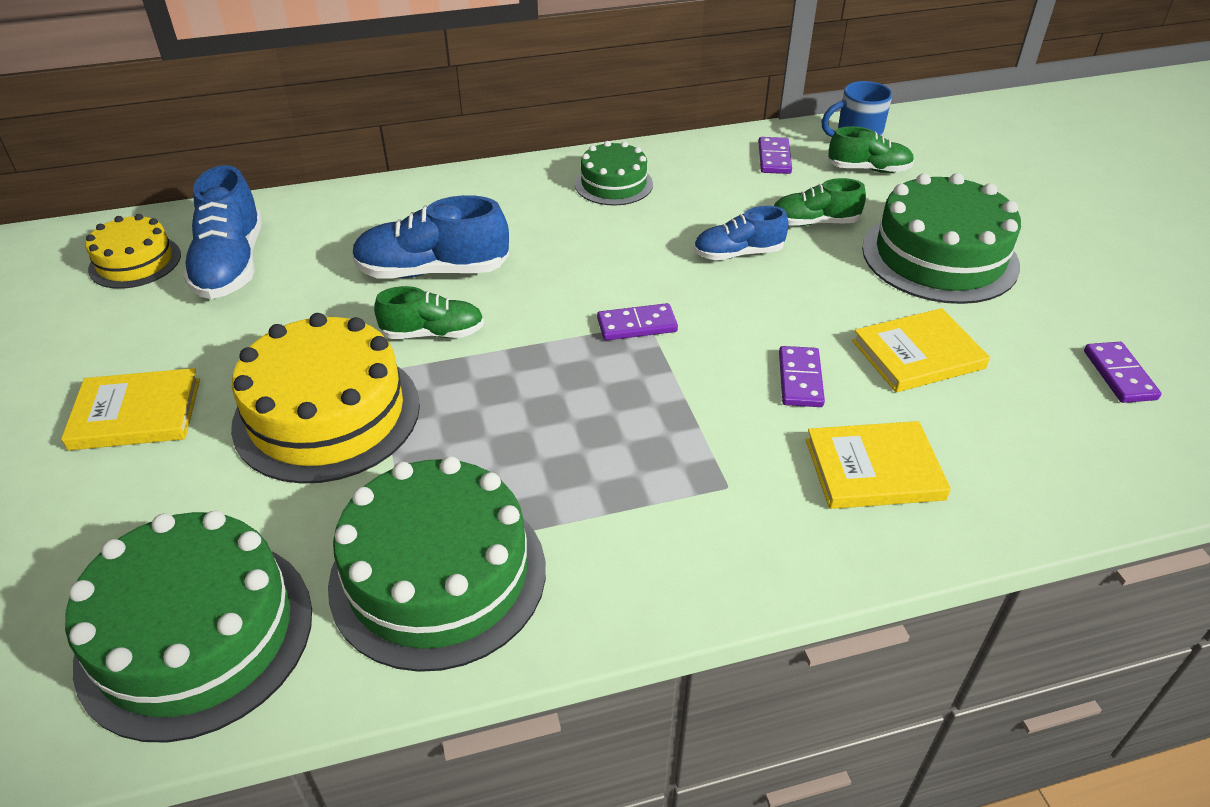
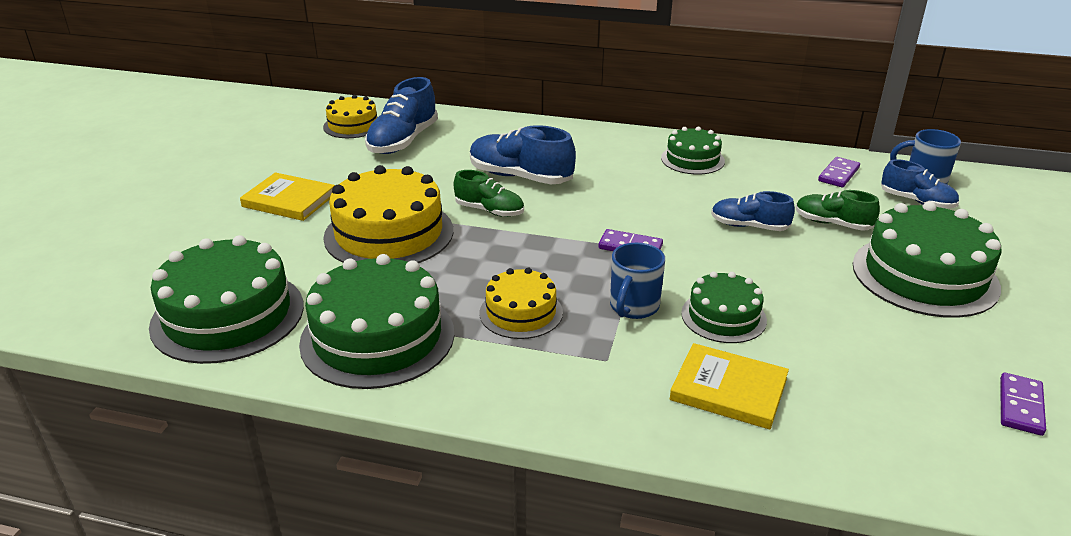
camera: 30 degrees right, 10 degrees down
(585, 464) = (521, 312): none -> yellow cake
(702, 405) = (633, 307): none -> blue mug
(800, 379) = (723, 316): purple domino -> green cake
(868, 169) = (917, 201): green shoe -> blue shoe
(918, 354) = (838, 332): yellow book -> none

